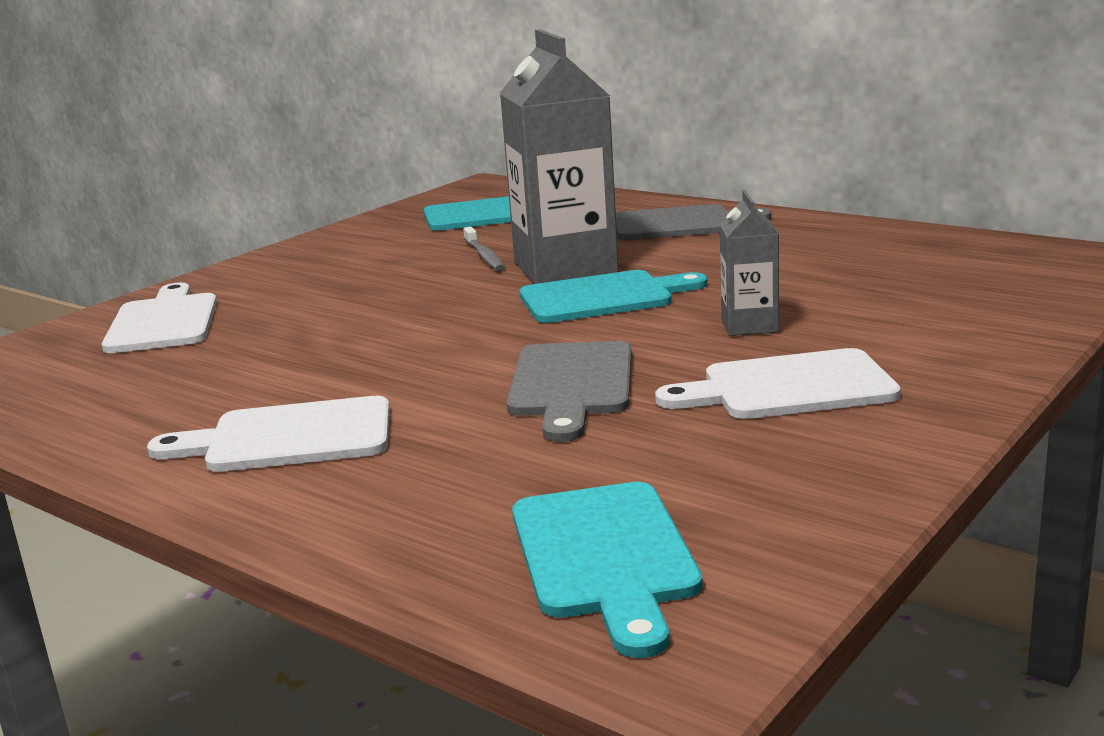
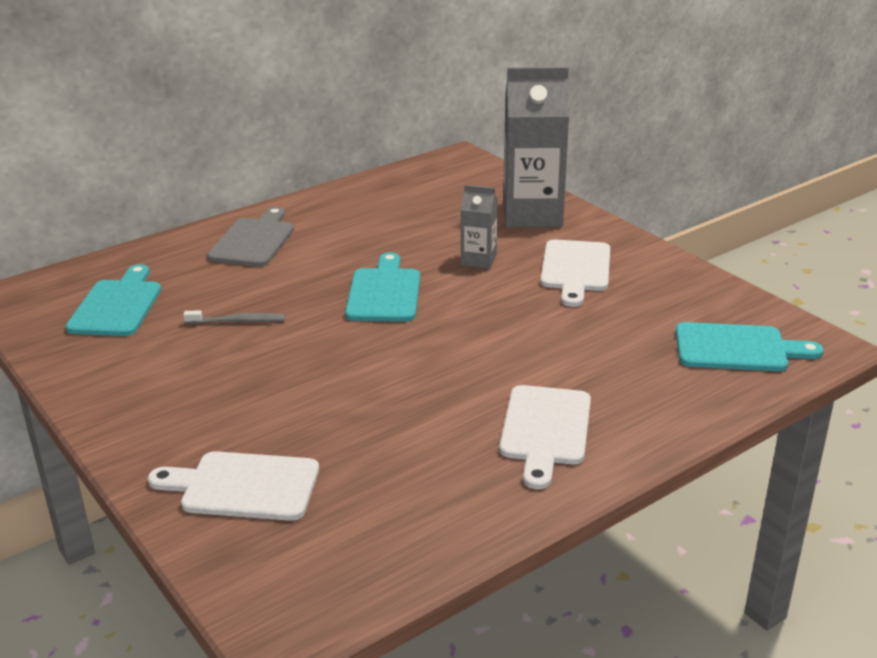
camera: 75 degrees left, 10 degrees up
(565, 268) = (306, 295): grey carton -> grey carton (532, 214)
(571, 385) = (528, 326): grey cutting board -> none

